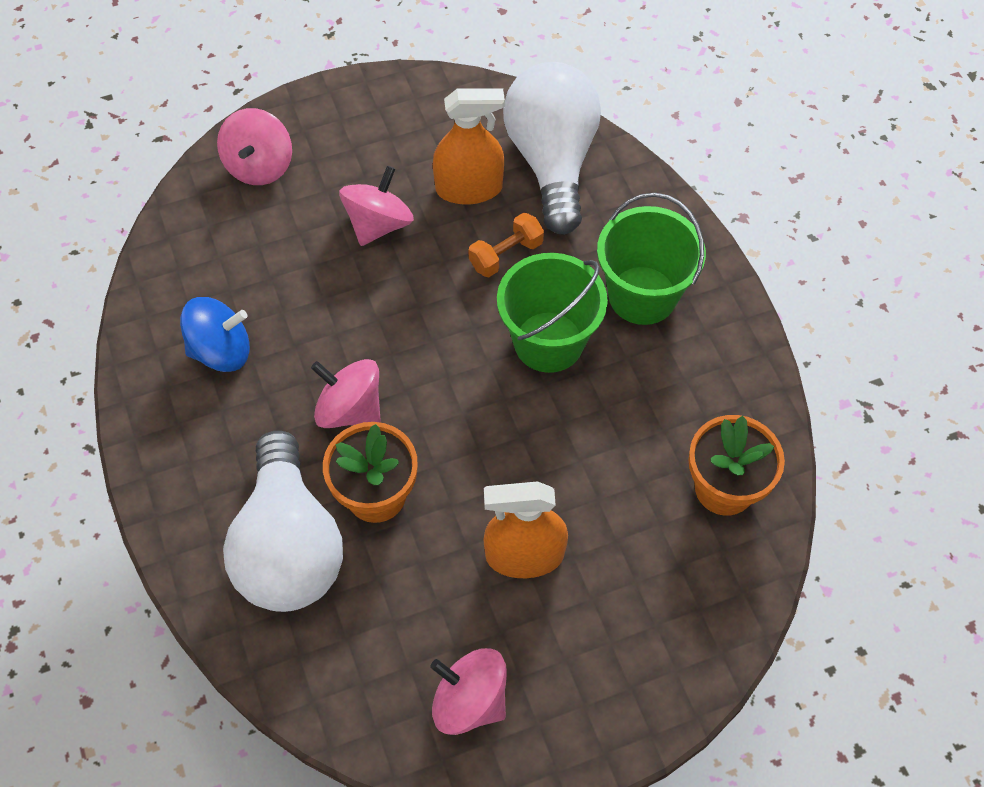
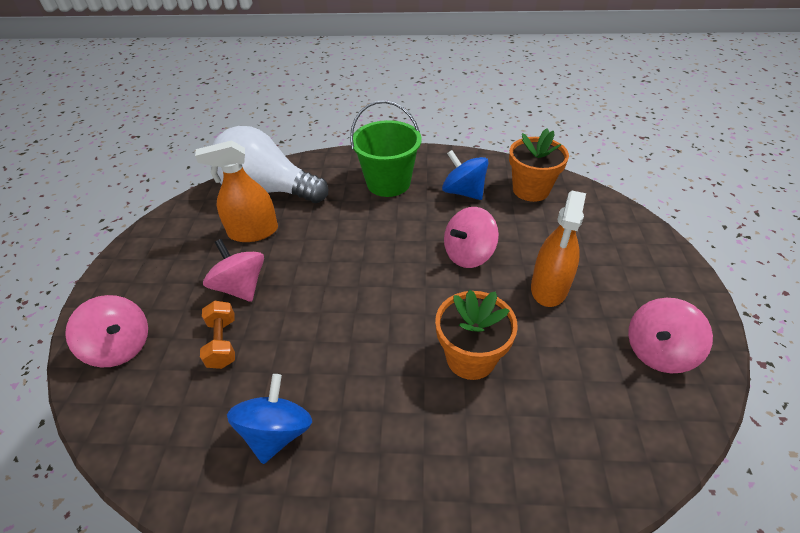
camera: 65 degrees left, 15 degrees down
(289, 546) = (496, 435): white light bulb -> none
(350, 409) = (388, 352): pink spinning top -> pink spinning top (468, 254)
(469, 188) = (253, 232): orange spray bottle -> orange spray bottle turned 120 degrees counterclockwise
(506, 255) = (318, 230): orange dumbbell -> orange dumbbell (222, 343)
(548, 342) = (395, 230): green bucket -> none
(671, 398) = (463, 192): none -> blue spinning top

